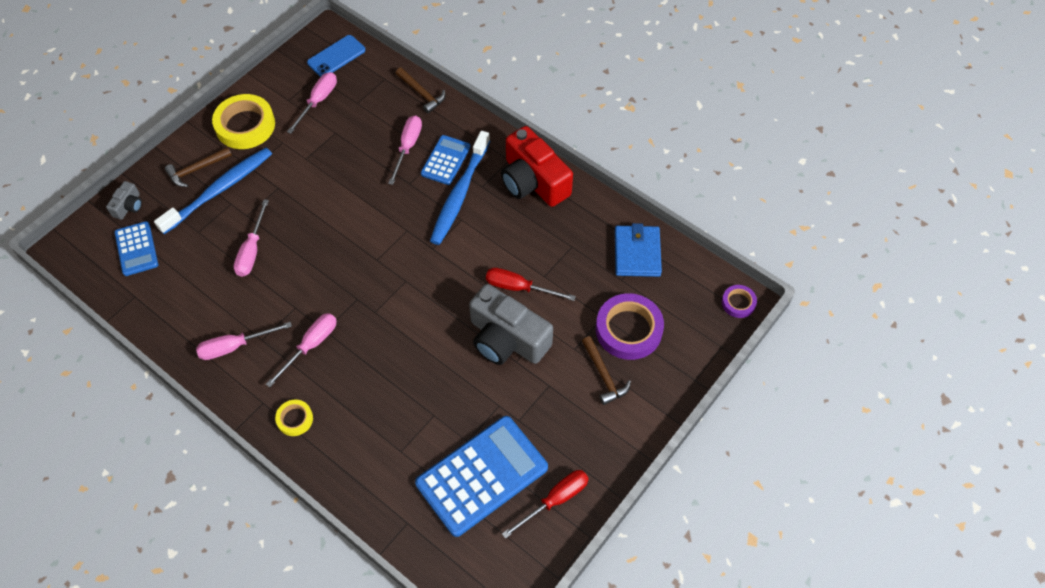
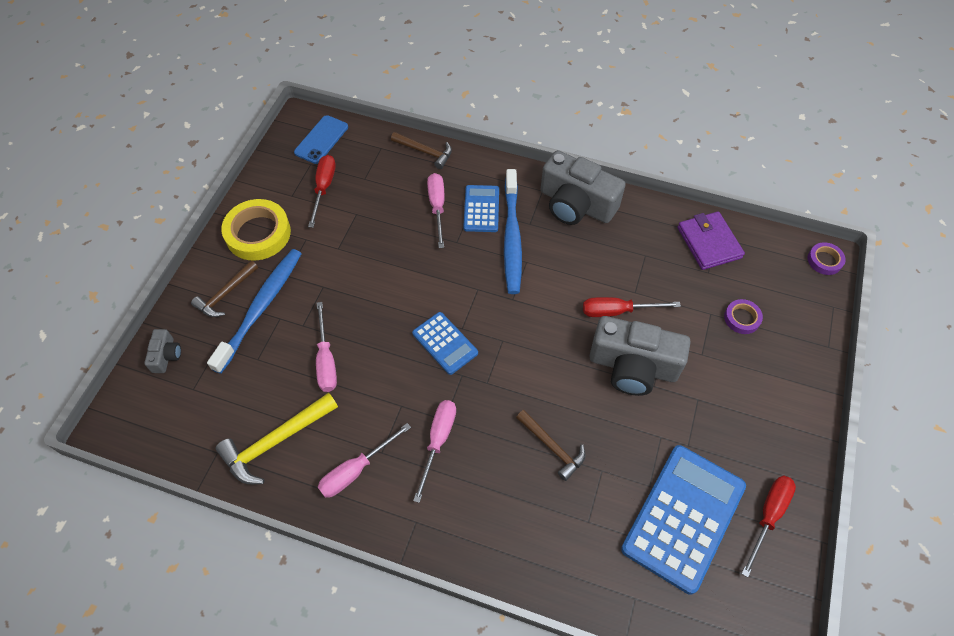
camera: 20 degrees left, 0 degrees up
(136, 249) = (196, 399): blue calculator -> blue calculator (445, 343)
(183, 303) = (276, 442): none -> yellow hammer
(295, 419) = (460, 527): yellow tape -> none
(318, 101) = (324, 188): pink screwdriver -> red screwdriver
(533, 181) = (576, 204): red camera -> grey camera
(604, 375) = (743, 371): brown hammer -> brown hammer (552, 447)
(628, 329) = (742, 318): purple tape -> purple tape, size x0.51
(637, 253) = (709, 243): blue wallet -> purple wallet

